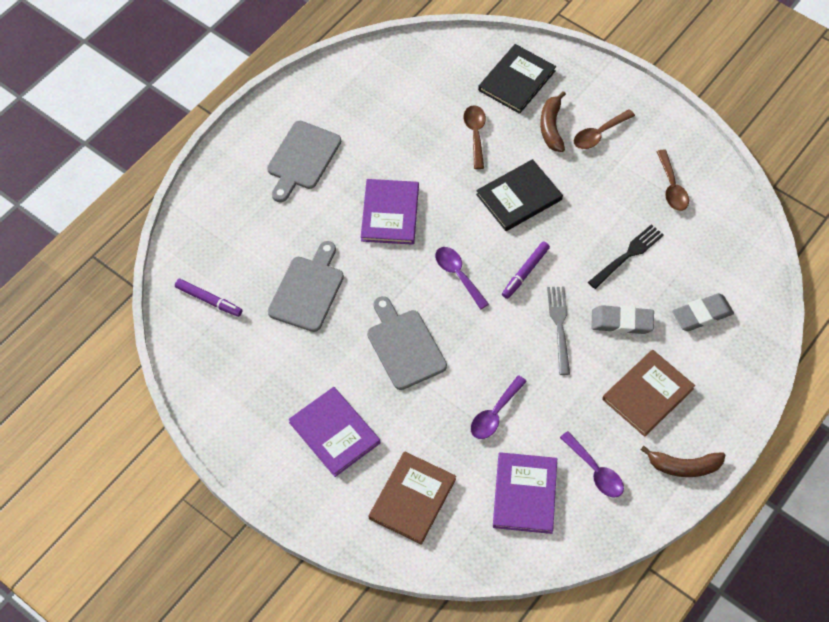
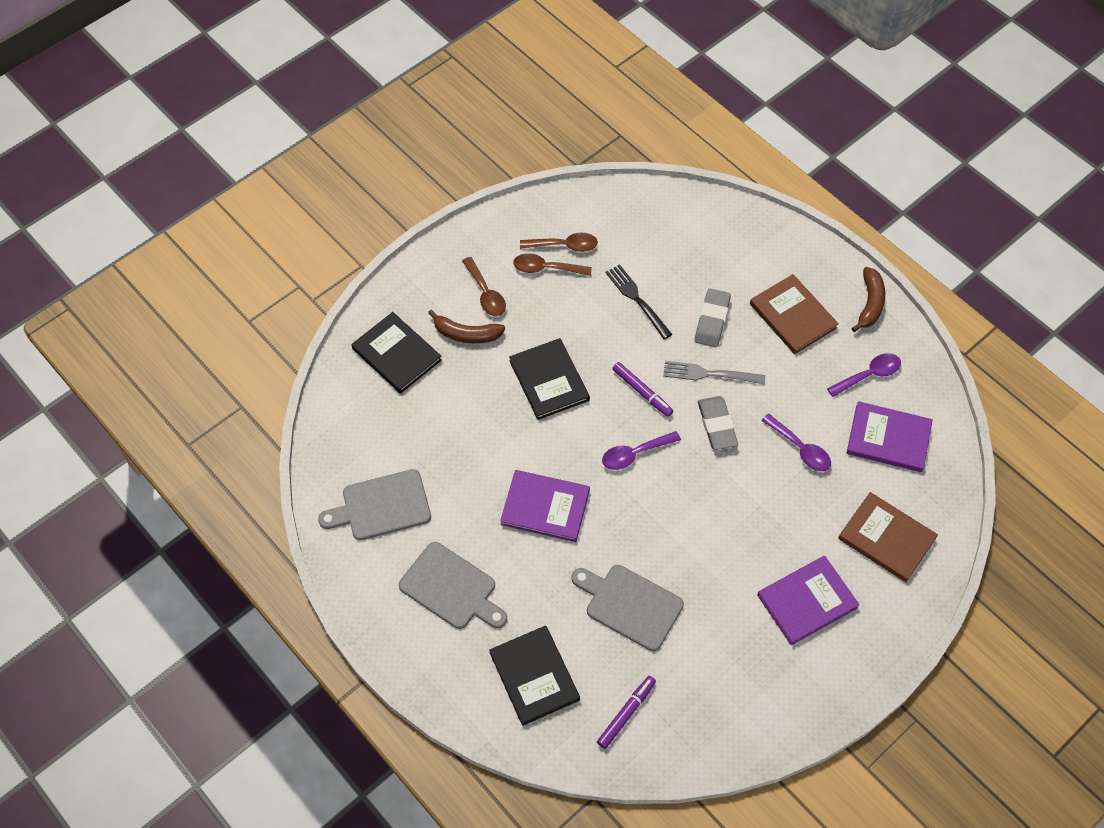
camera: 80 degrees left, 0 degrees up
(233, 229) = (534, 676): none -> black book
(404, 346) = (713, 519): grey cutting board -> grey cutting board (381, 506)
(475, 134) = (459, 406): brown spoon -> brown spoon (546, 268)
(702, 315) = (713, 254): grey eraser -> grey eraser (717, 425)

